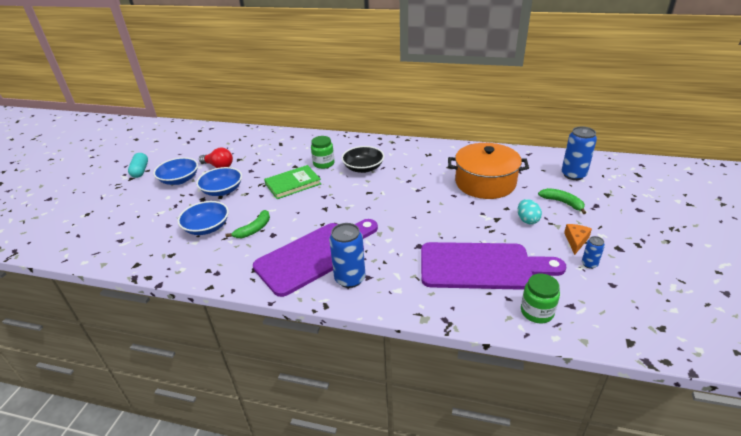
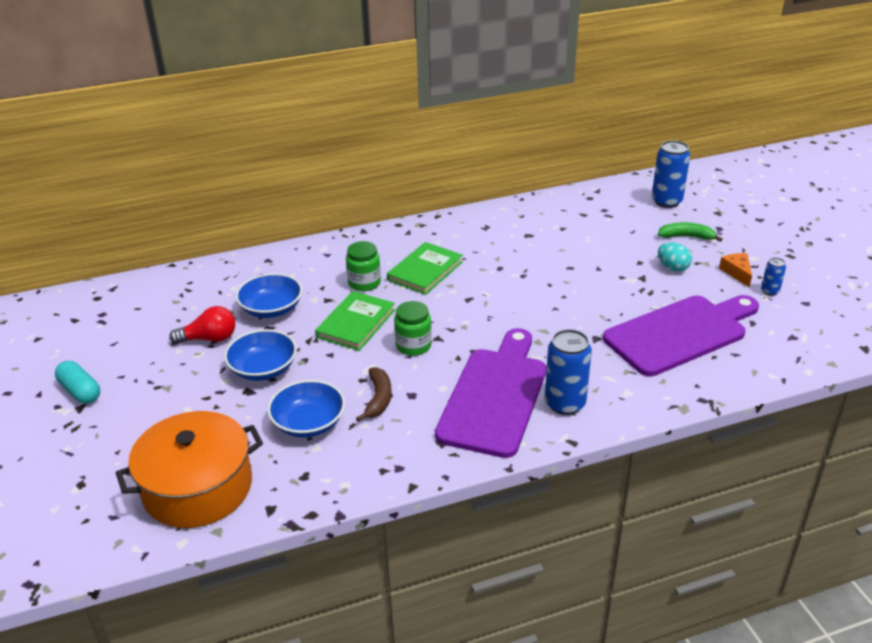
camera: 35 degrees left, 0 degrees up
(179, 180) = (171, 379): blue bowl -> blue bowl (271, 309)
(254, 229) = (378, 399): green banana -> brown banana
(363, 168) = (425, 271): black bowl -> green book
(485, 183) = (588, 241): orange pot -> orange pot (198, 487)
(537, 312) = (771, 355): green jar -> green jar (413, 346)

